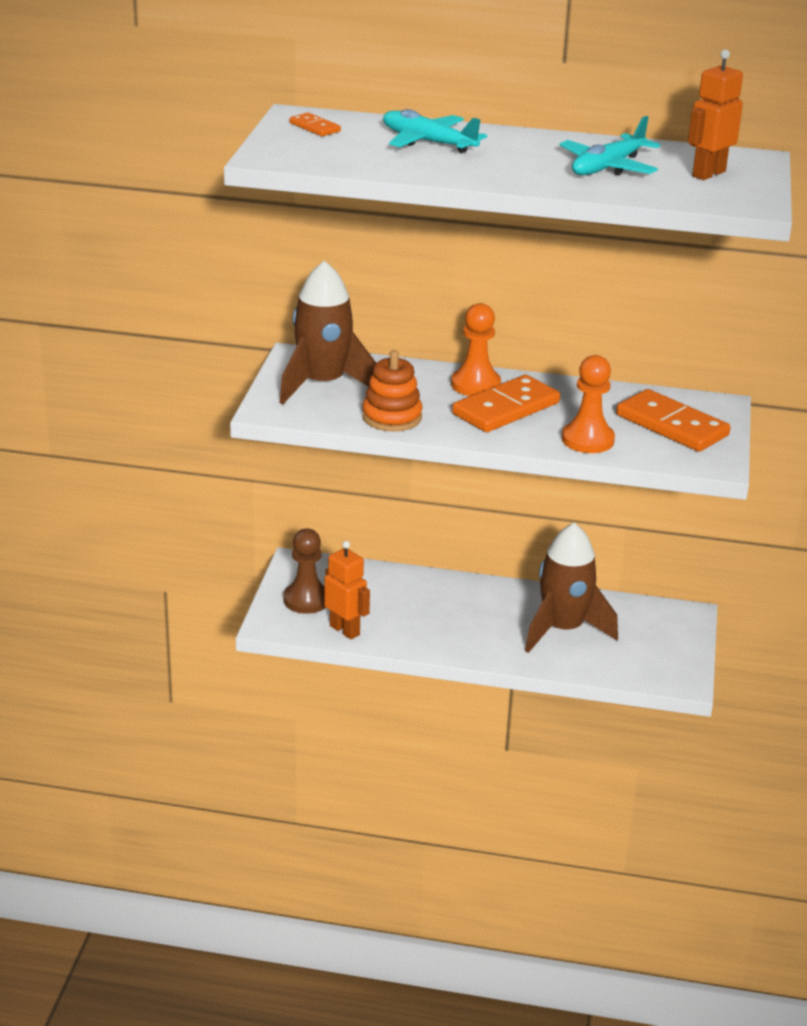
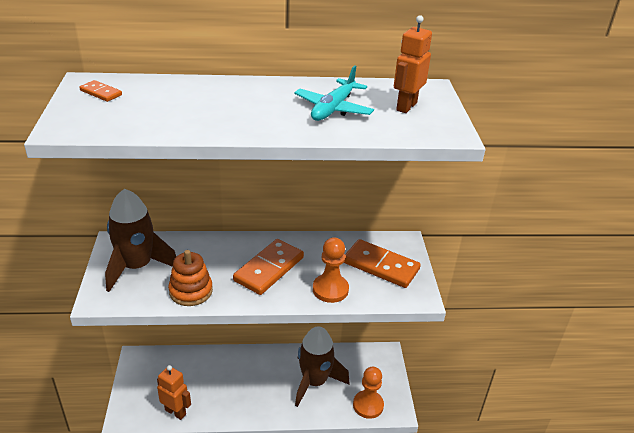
camera: 15 degrees left, 5 degrees up
(306, 600) = (146, 389): brown pawn -> none
(428, 142) = (193, 99): turquoise plane -> none
(475, 385) = (244, 250): orange pawn -> orange pawn (368, 405)

